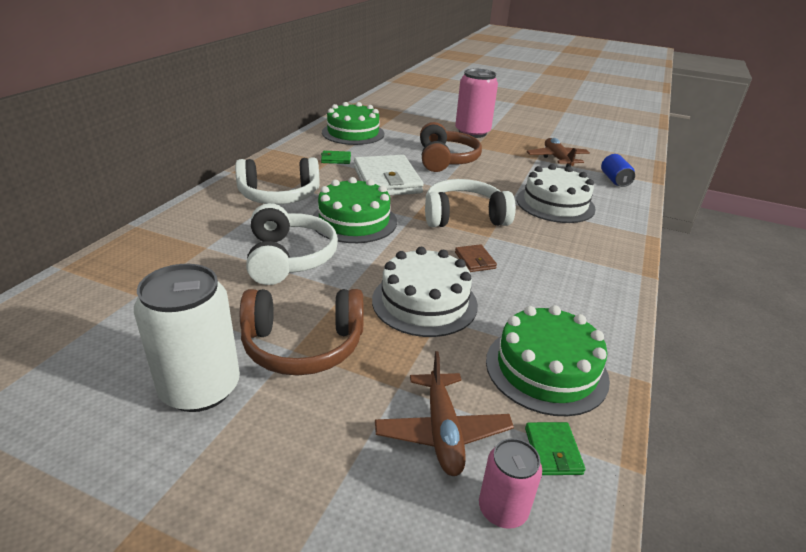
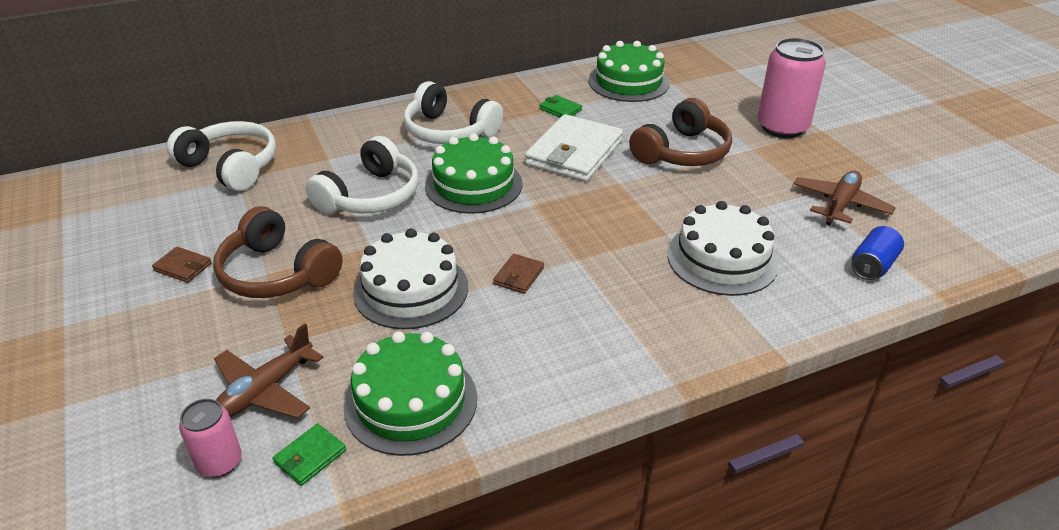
camera: 45 degrees right, 5 degrees up
(200, 388) = (183, 267): white can -> brown wallet
(464, 216) = (586, 227): white headphones -> white headphones (231, 166)

